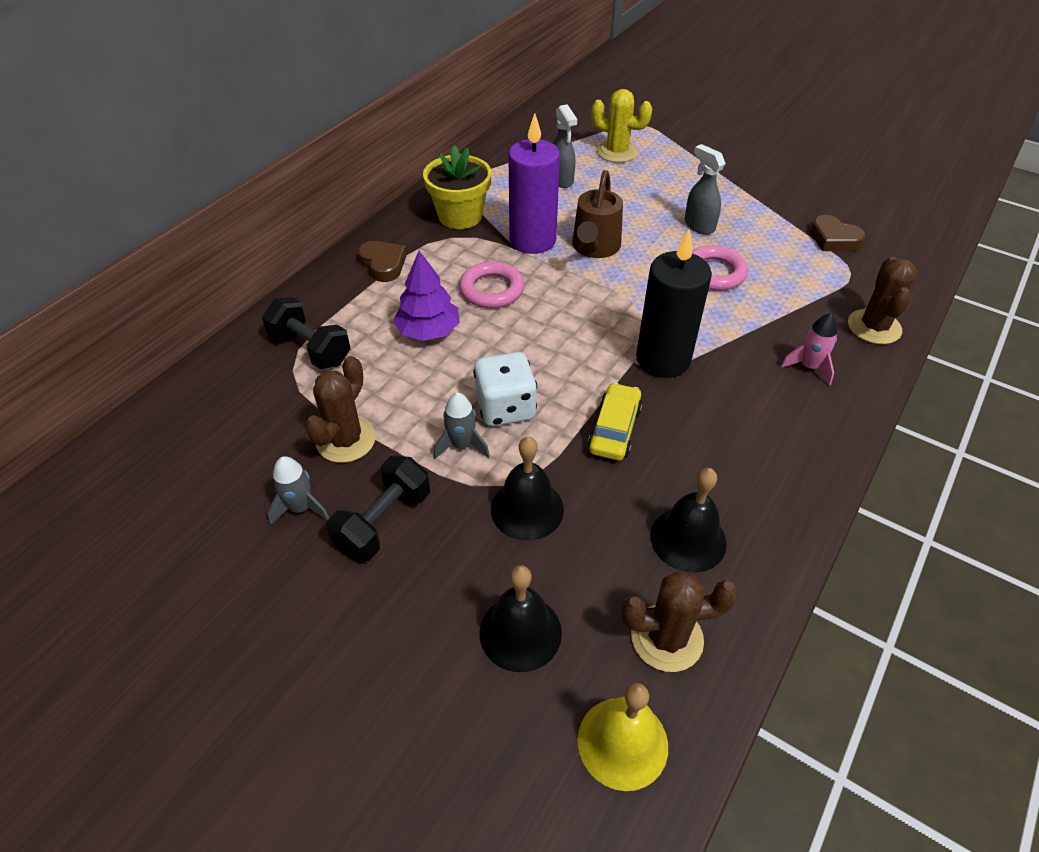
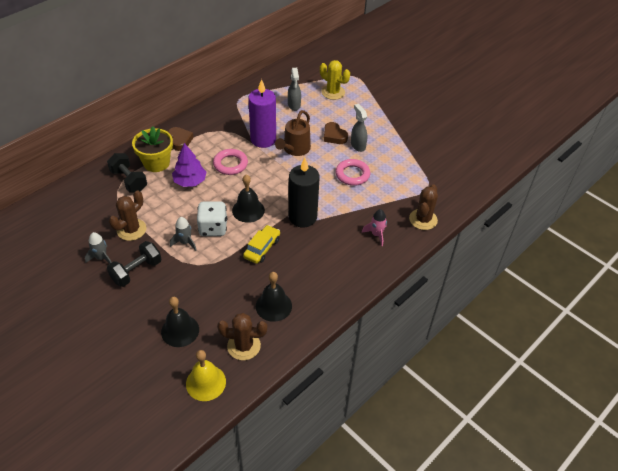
camera: 10 degrees right, 0 degrees up
(460, 216) = (230, 118): yellow flower pot -> yellow flower pot (156, 163)
(527, 509) = (204, 278): black bell -> black bell (248, 210)
(833, 239) = (429, 166): brown heart -> brown heart (334, 136)

